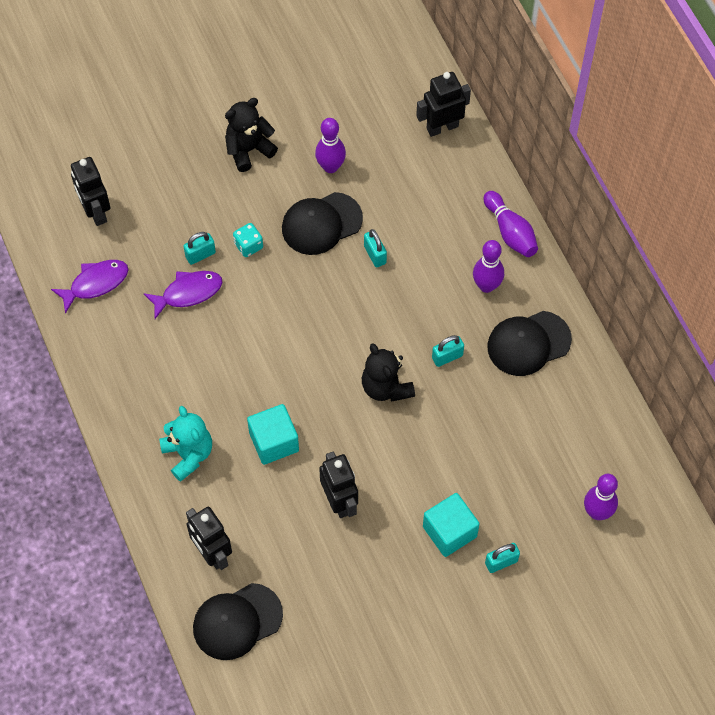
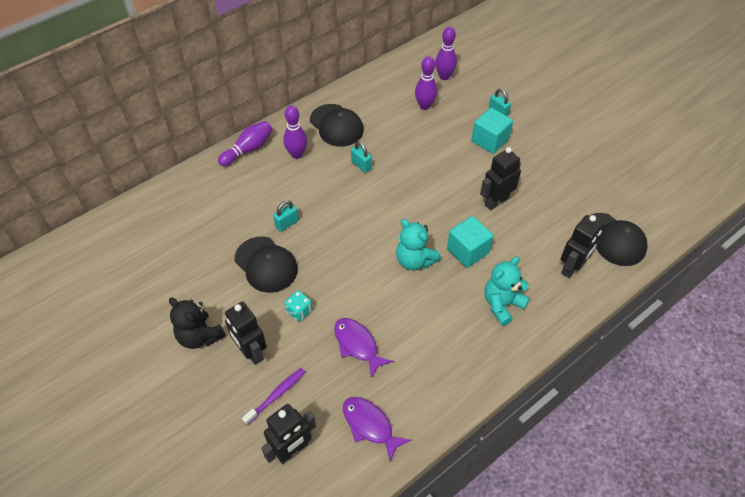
camera: 105 degrees left, 10 degrees down
(157, 208) = (276, 395): none -> purple toothbrush
(200, 255) = (317, 346): turquoise padlock -> none
(279, 379) = (414, 260): none -> turquoise teddy bear
(330, 167) = (208, 271): purple bowling pin -> purple bowling pin (424, 106)
(386, 387) = (397, 194): black teddy bear -> none
(442, 127) = (159, 205): black robot -> black robot (251, 352)

